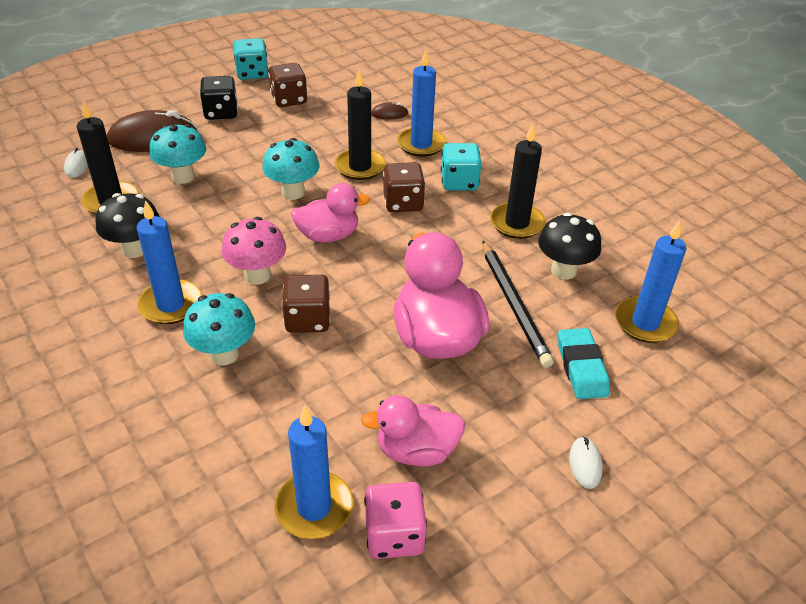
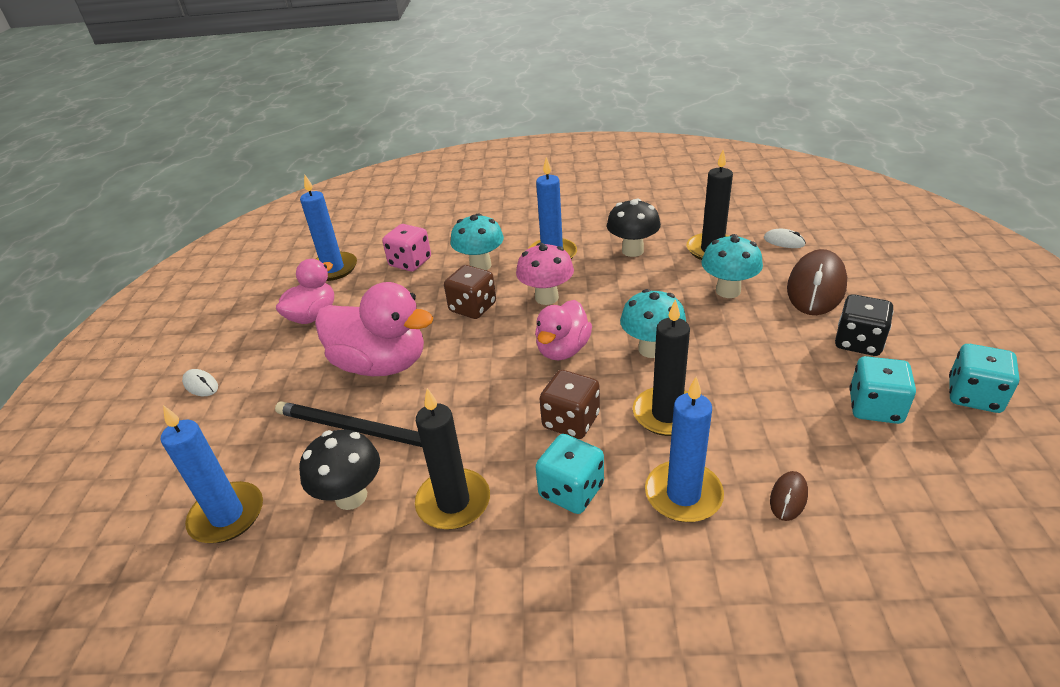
camera: 130 degrees right, 5 degrees down
(289, 99) = (875, 407): brown dice -> turquoise dice
(394, 535) = (281, 289): pink dice -> pink dice (410, 262)
(581, 367) = (254, 433): turquoise eraser -> none

